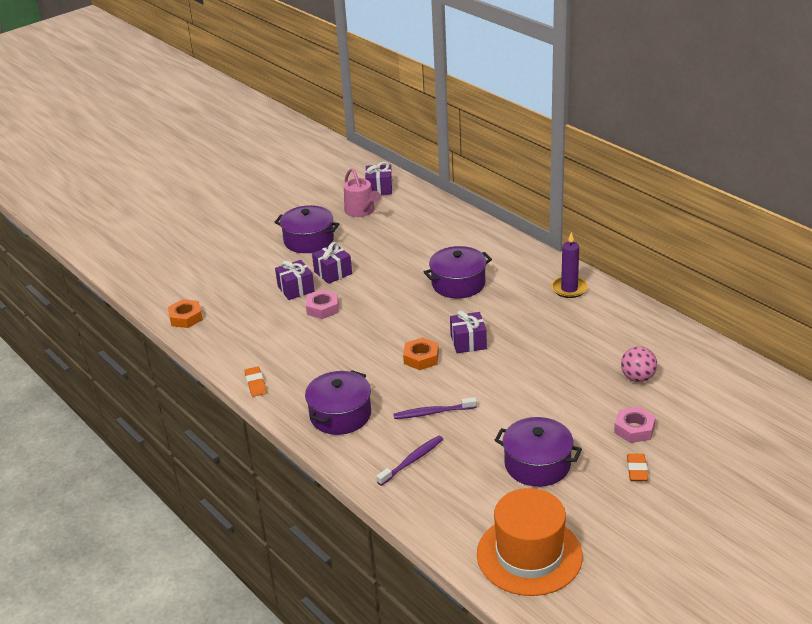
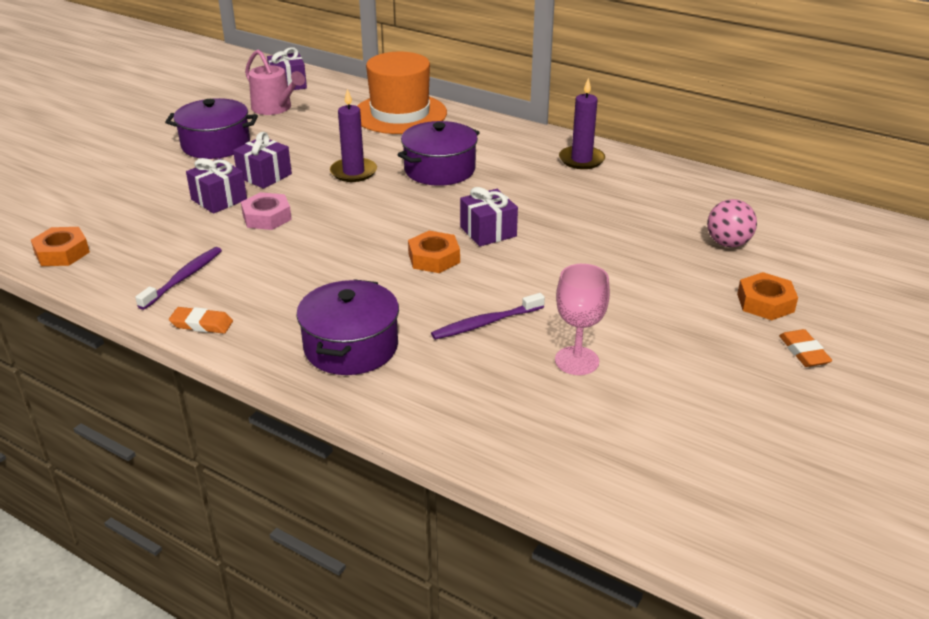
camera: 20 degrees left, 0 degrees up
(255, 384) = (202, 324): orange eraser -> orange eraser turned 45 degrees counterclockwise
(396, 278) = (353, 172): none -> purple candle
(412, 460) = (489, 392): purple toothbrush -> purple toothbrush (183, 278)
(479, 449) = (577, 361): none -> pink goblet
(529, 555) = (737, 497): orange hat -> orange hat (400, 114)
(537, 464) = (669, 367): purple pot -> none
(634, 429) = (765, 303): pink nut -> orange nut

